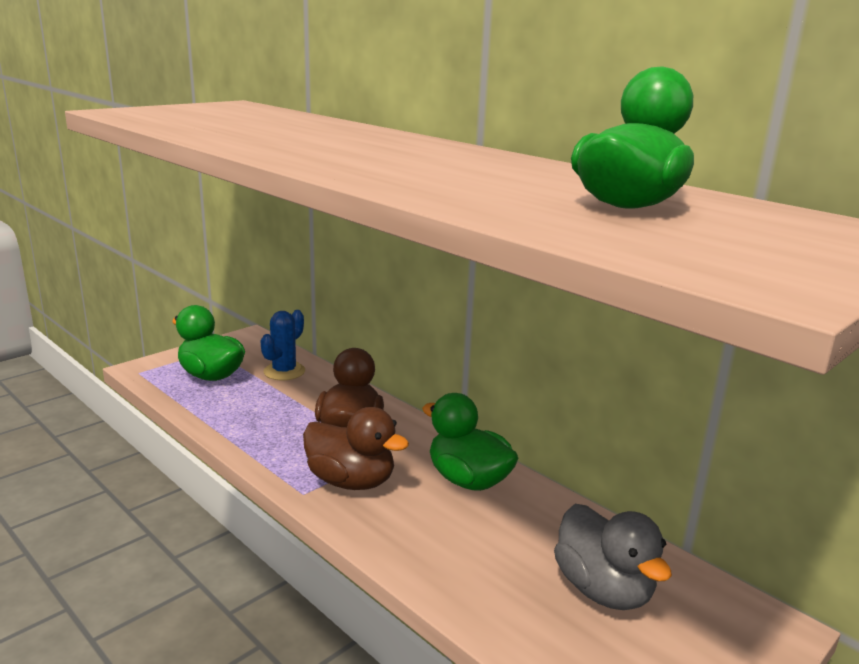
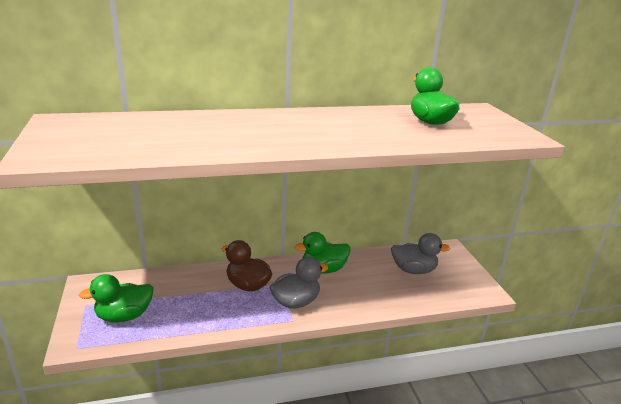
camera: 60 degrees left, 5 degrees up
(284, 371) = (155, 286): blue cactus -> none
(351, 481) = (296, 302): brown duck -> grey duck

